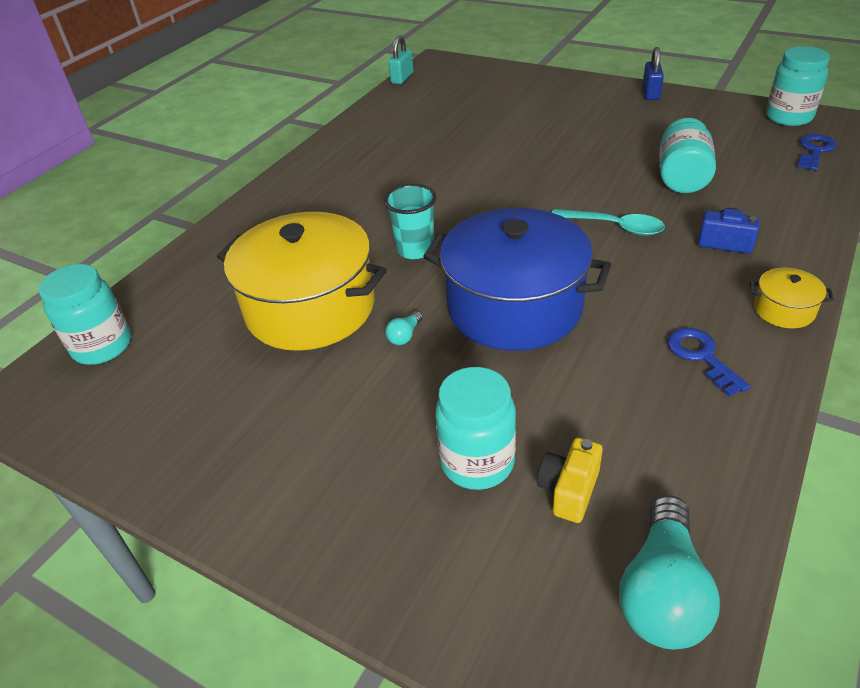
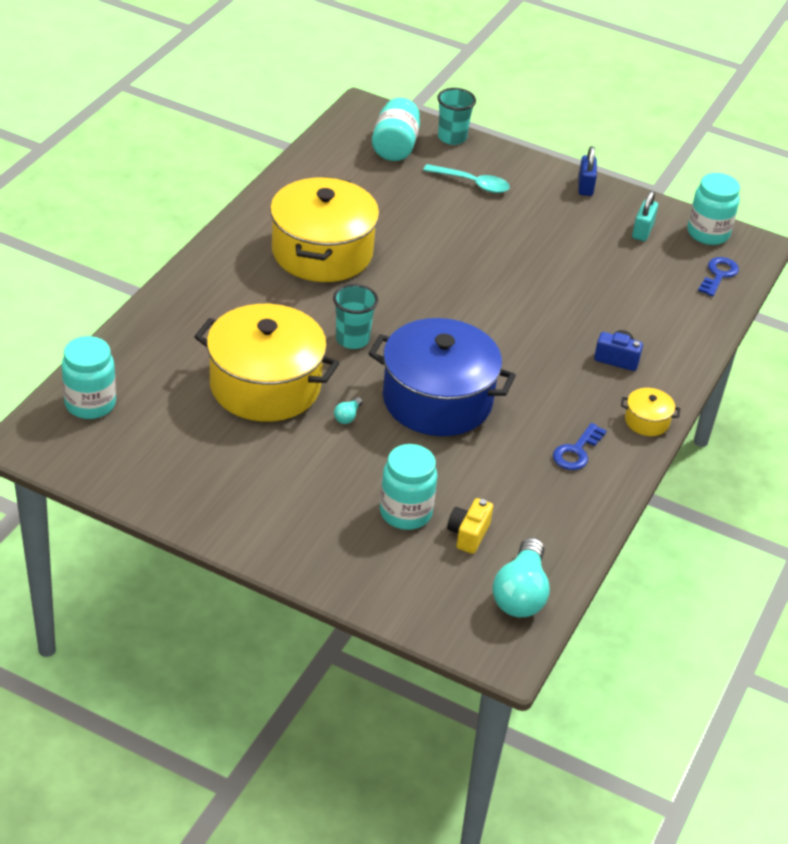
camera: 10 degrees left, 0 degrees up
(389, 171) = (322, 252): none -> yellow pot
(402, 78) = (327, 129): turquoise padlock -> turquoise padlock (642, 231)
(517, 72) = (452, 137): none -> turquoise cup
(614, 227) = (527, 334): turquoise spoon -> turquoise spoon (472, 183)
(682, 177) = (595, 290): turquoise jar -> turquoise jar (395, 146)
(701, 356) = (576, 452): blue key -> blue key turned 120 degrees counterclockwise

